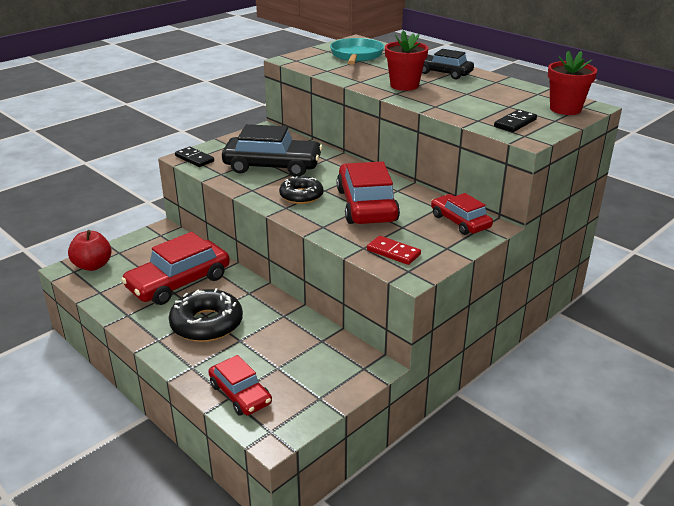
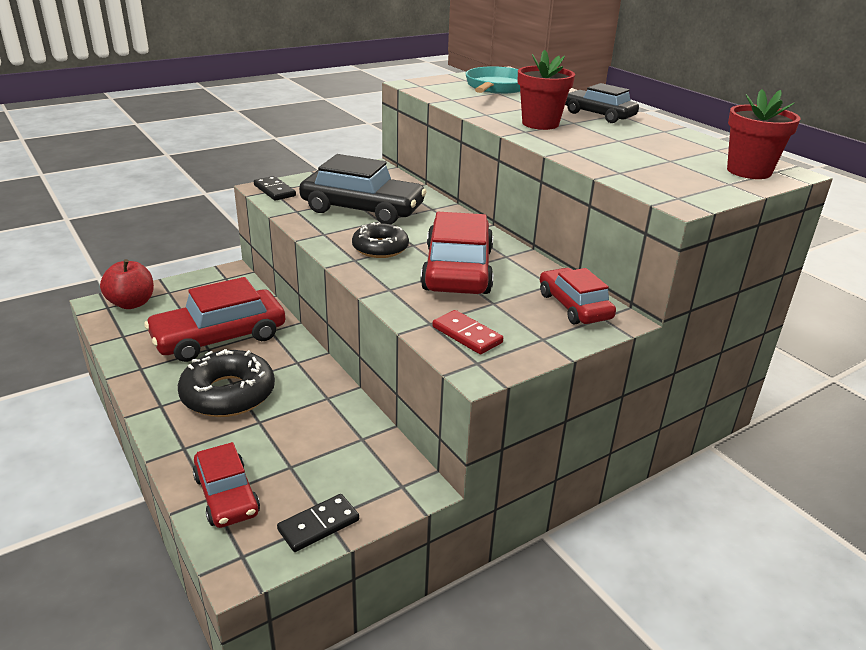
camera: 10 degrees right, 0 degrees up
(515, 123) = (670, 181): black domino -> black domino (318, 525)

